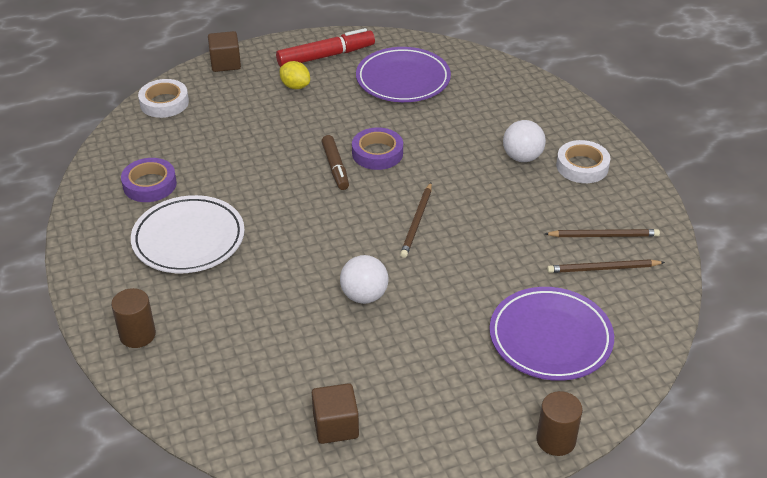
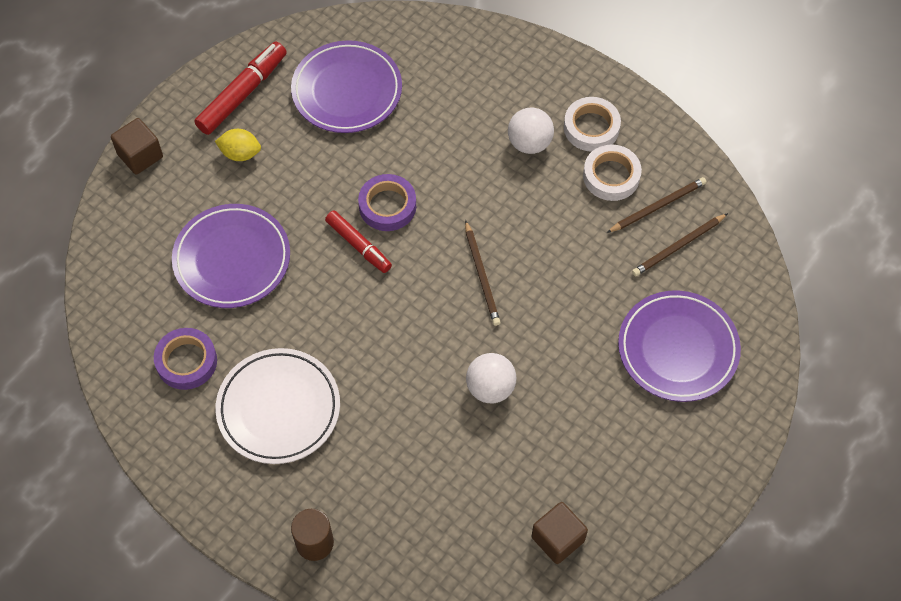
camera: 30 degrees left, 20 degrees up
(164, 103) = (115, 244): white tape -> white tape (611, 176)
(236, 140) = (232, 259): none -> purple plate
(335, 167) = (358, 245): brown marker -> red marker
(556, 440) = (741, 453): brown cylinder -> none

